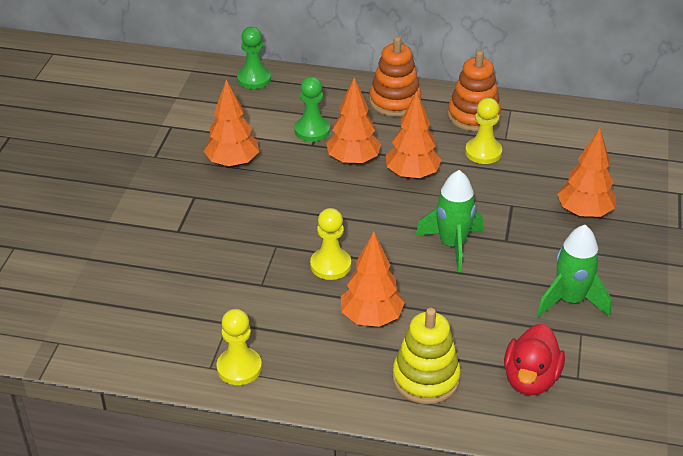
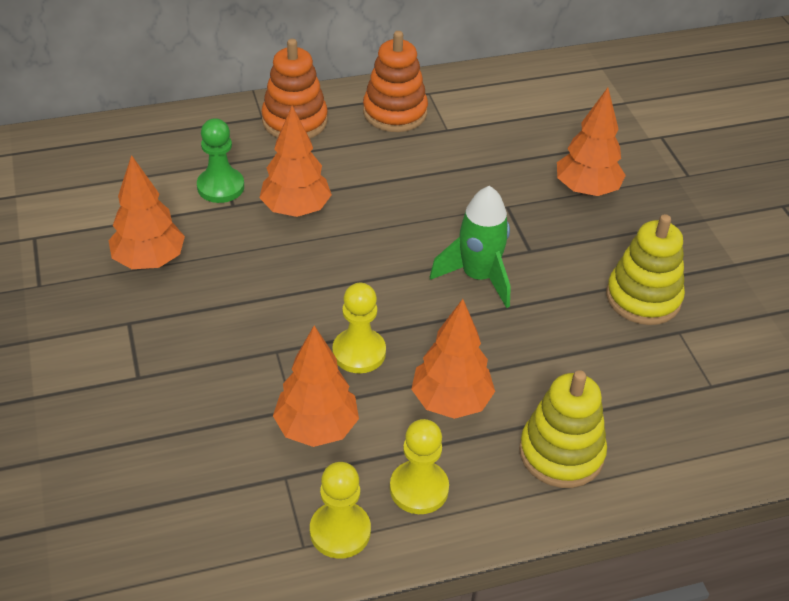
camera: 30 degrees left, 5 degrees up
(254, 79) = (103, 142): green pawn -> none
(412, 175) = (375, 206): orange tree -> orange tree (316, 428)
(483, 152) = (435, 153): yellow pawn -> yellow pawn (419, 489)
(530, 379) = (668, 407): red duck -> none
(570, 300) = (643, 298): green rocket -> yellow stacking toy

